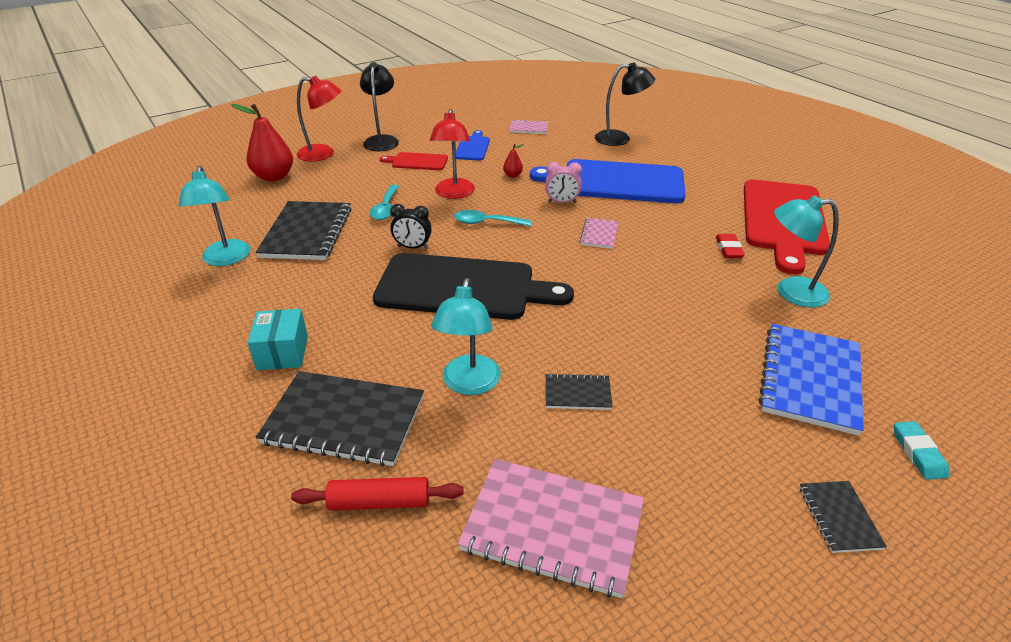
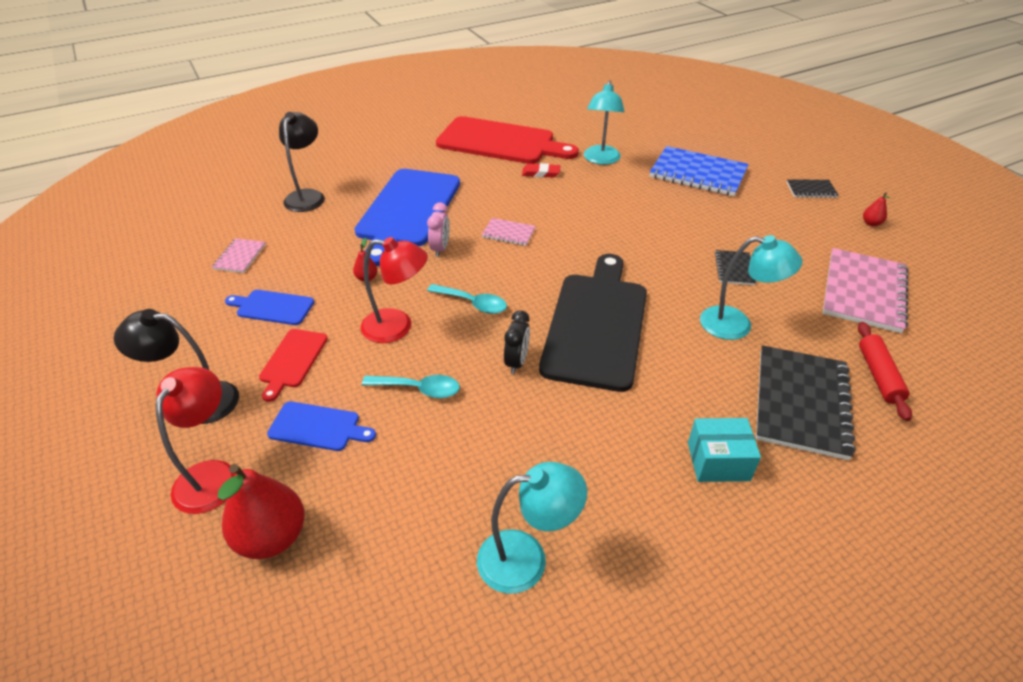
camera: 85 degrees left, 5 degrees up
(307, 233) = (467, 468): black notebook -> none
(354, 178) = (318, 427): none -> blue cutting board
(487, 223) = (472, 303): turquoise spoon -> turquoise spoon turned 75 degrees counterclockwise
(761, 589) = (871, 223): none -> red pear
(918, 453) = (753, 156): turquoise eraser -> none

